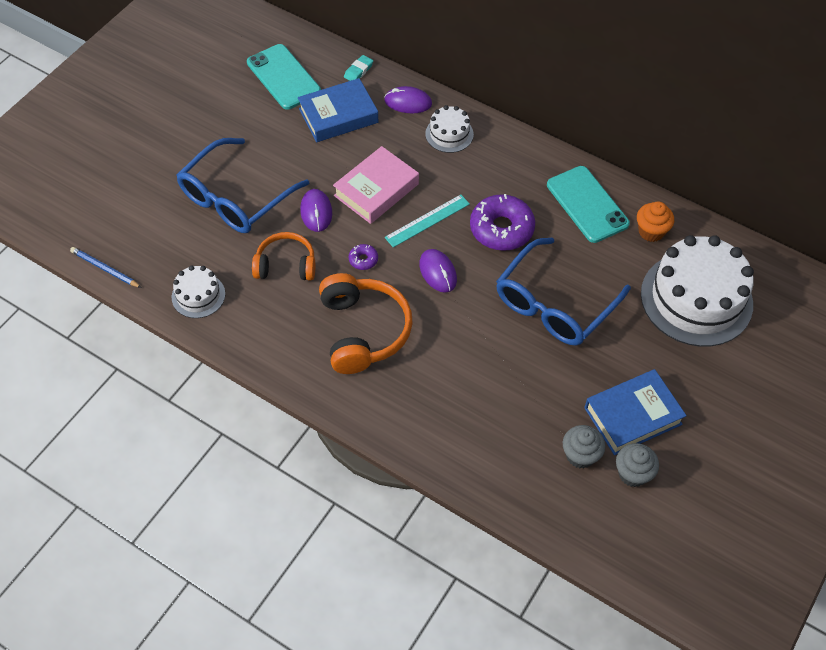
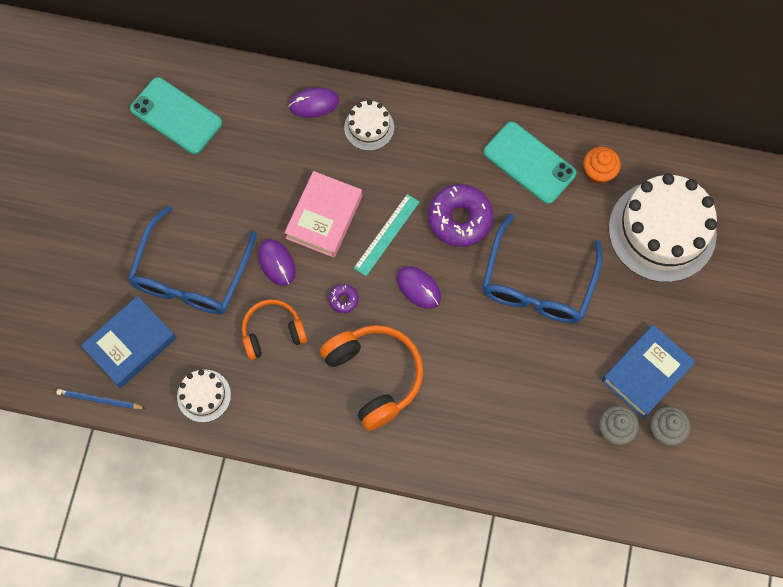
camera: 20 degrees left, 15 degrees up
(338, 115) = (251, 143): blue book -> blue book (131, 344)
(358, 71) = (249, 82): turquoise eraser -> none

